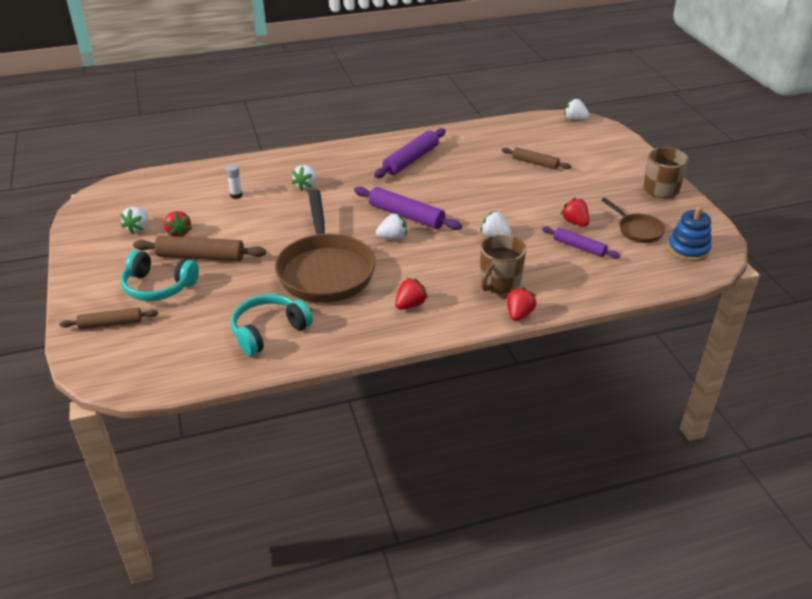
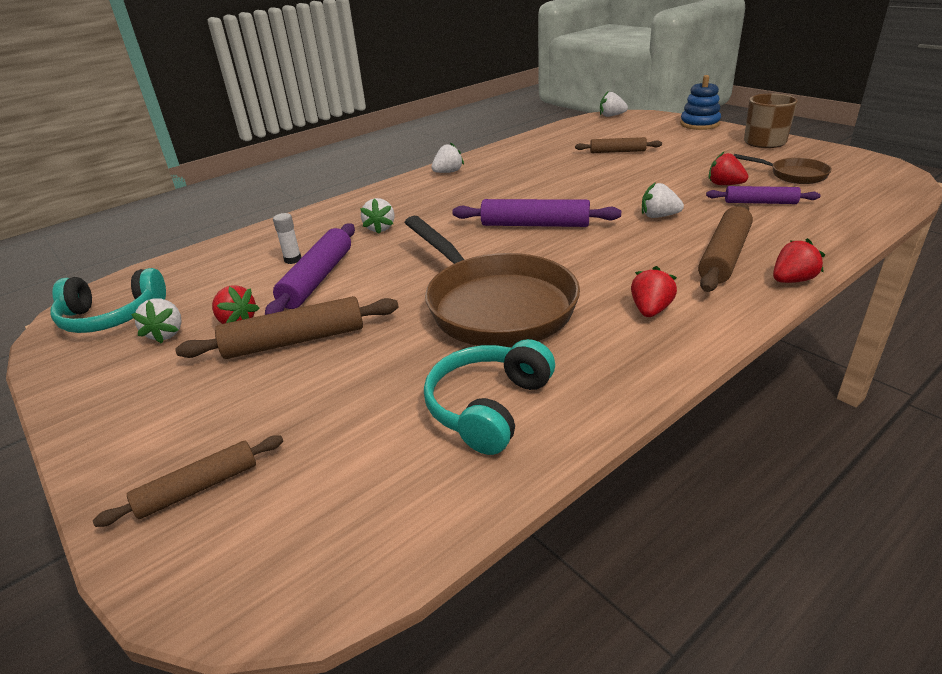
camera: 20 degrees left, 5 degrees down
(158, 287) = (252, 401): turquoise headphones -> turquoise headphones (112, 317)
(392, 237) = (543, 248): white strawberry -> white strawberry (448, 172)
(411, 160) = (483, 178): purple rolling pin -> purple rolling pin (317, 278)
(499, 282) = (724, 256): brown mug -> brown rolling pin
(519, 314) = (792, 280): red strawberry -> red strawberry turned 60 degrees clockwise
(688, 249) = (864, 177): blue stacking toy -> blue stacking toy (699, 124)

